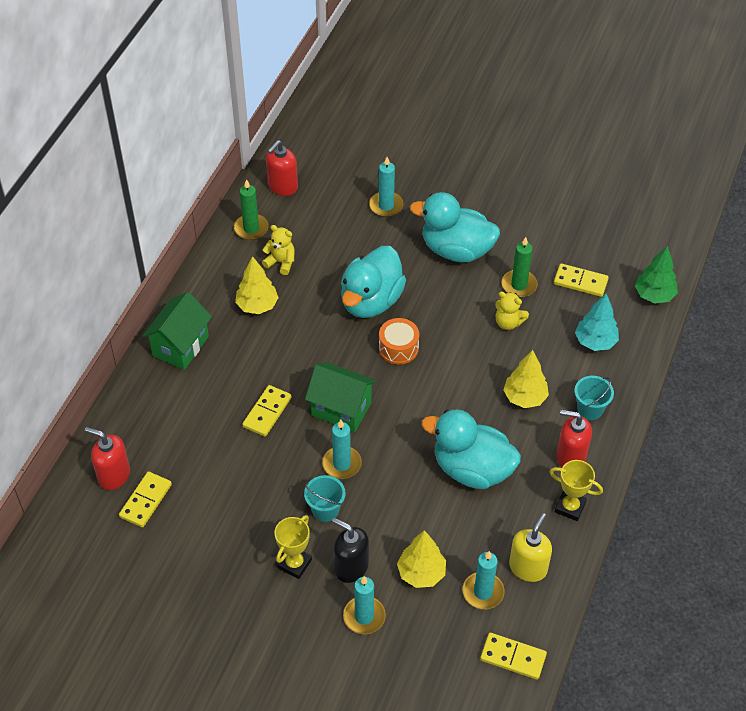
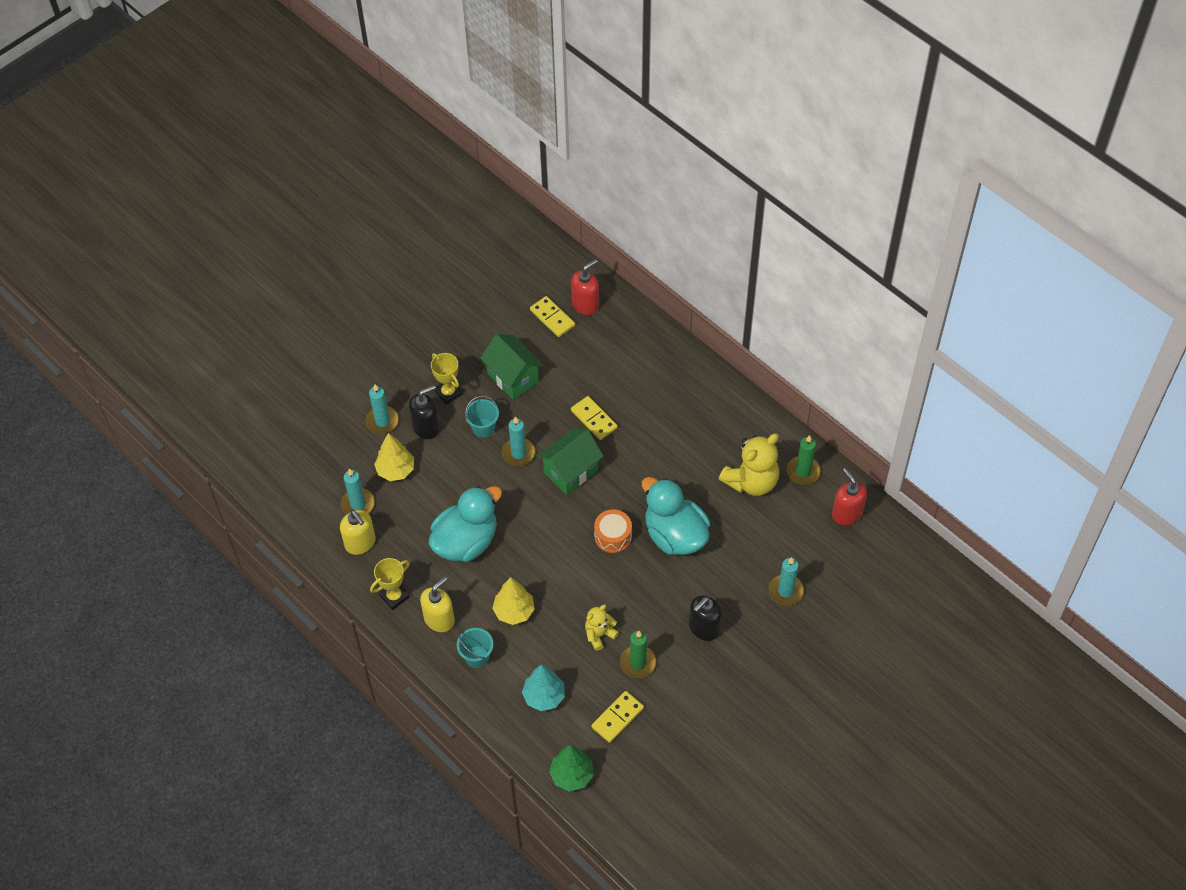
camera: 115 degrees right, 5 degrees up
(180, 346) = (690, 380): green house -> green house (513, 378)
(257, 305) = (709, 447): yellow tree -> none
(281, 262) = (751, 481): yellow teddy bear -> yellow teddy bear, size x1.82
(456, 250) = (704, 628): turquoise duck -> black soap dispenser
(513, 657) = (297, 501): yellow domino -> none
(570, 456) = (439, 619): red soap dispenser -> yellow soap dispenser

